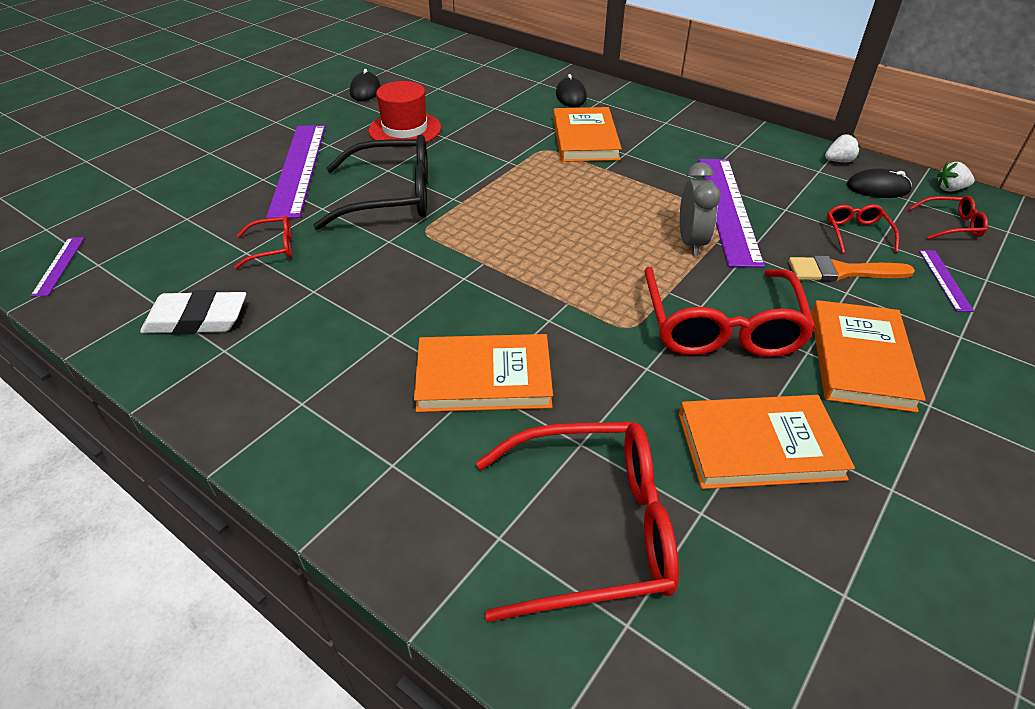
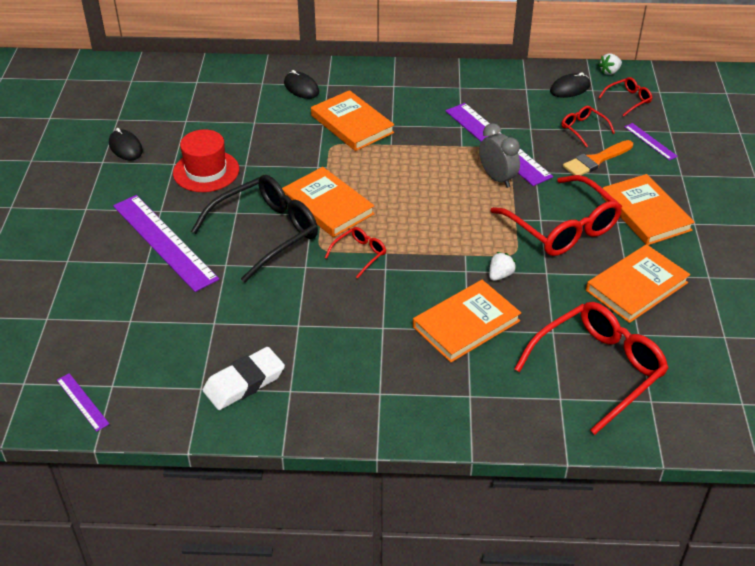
camera: 35 degrees left, 0 degrees up
(272, 248) = (229, 311): red glasses -> red glasses (359, 254)
(477, 197) = (328, 205): none -> orange book
(838, 161) = (531, 75): white strawberry -> white strawberry (500, 275)

